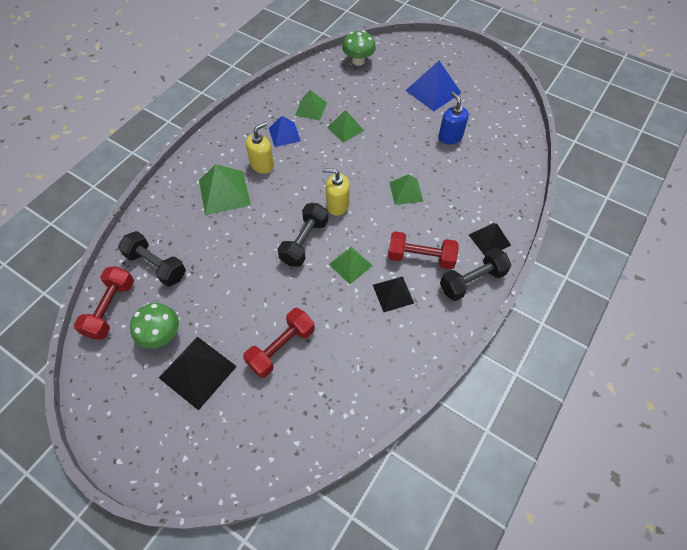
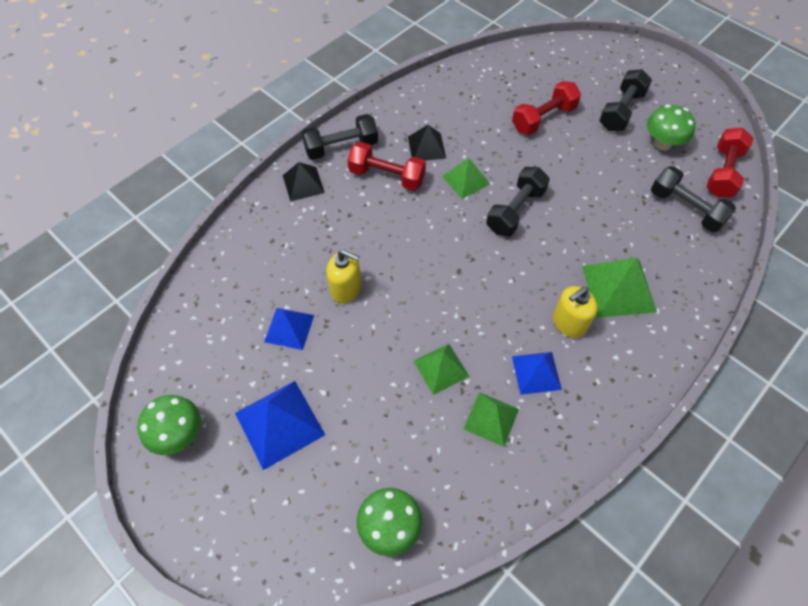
camera: 170 degrees left, 0 degrees up
(197, 372) = (621, 111): black pyramid -> black dumbbell
(337, 205) = (470, 249): yellow soap dispenser -> yellow soap dispenser (346, 289)
(406, 191) = (379, 254): green pyramid -> none
(450, 137) = (289, 328): blue soap dispenser -> blue pyramid
(486, 80) = (178, 434): none -> green mushroom

